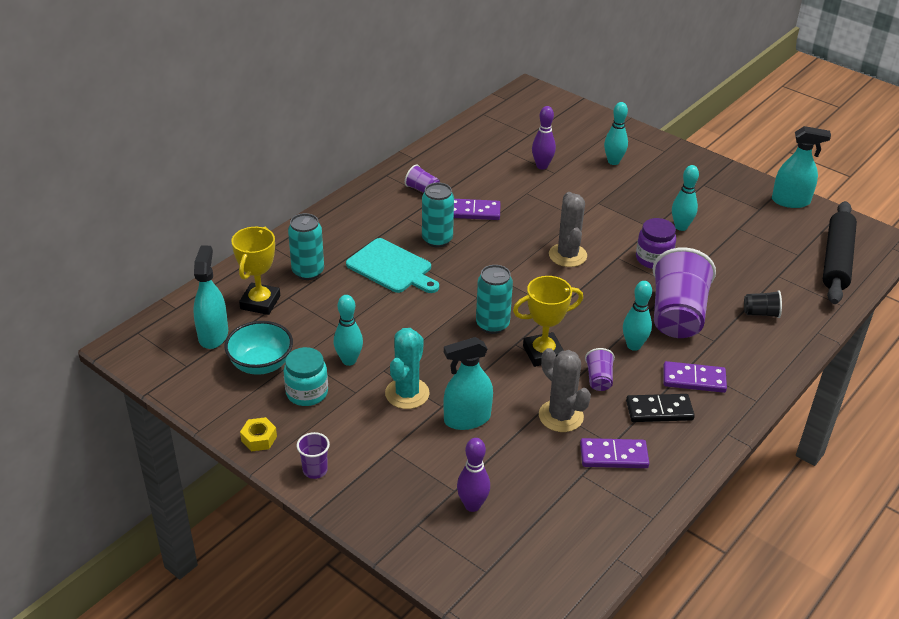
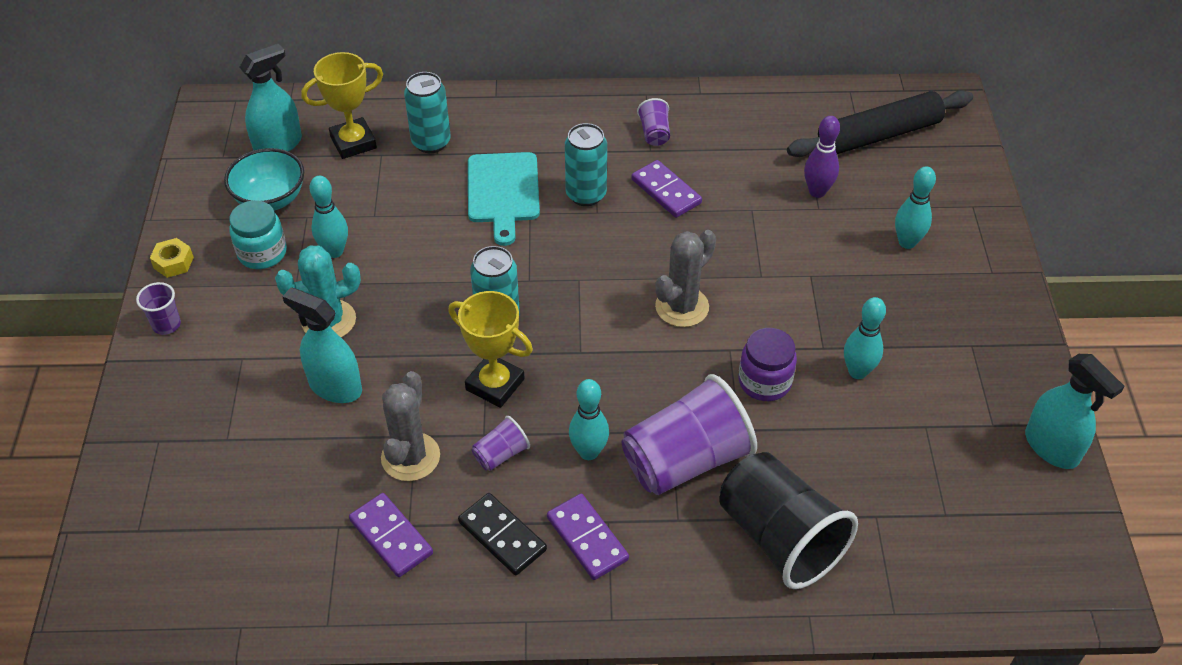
camera: 50 degrees right, 10 degrees up
(472, 505) = (218, 465): purple bowling pin -> none
(761, 313) = (780, 538): black cup -> black cup, size x2.26
(836, 260) = (984, 560): black rolling pin -> black rolling pin (878, 135)

